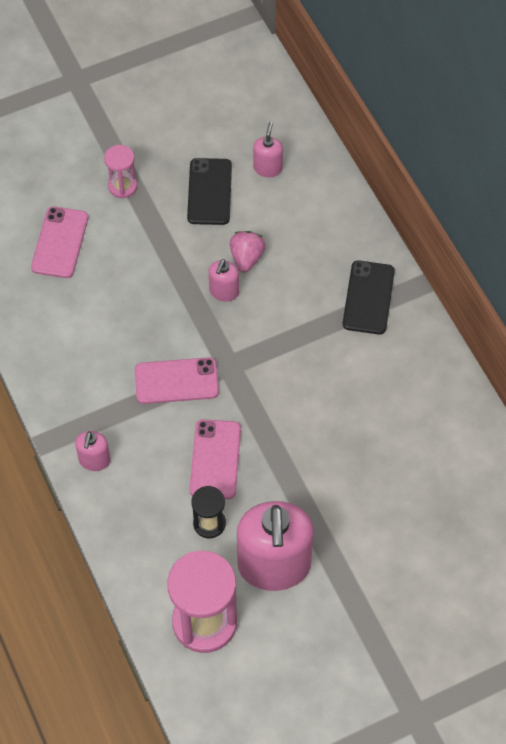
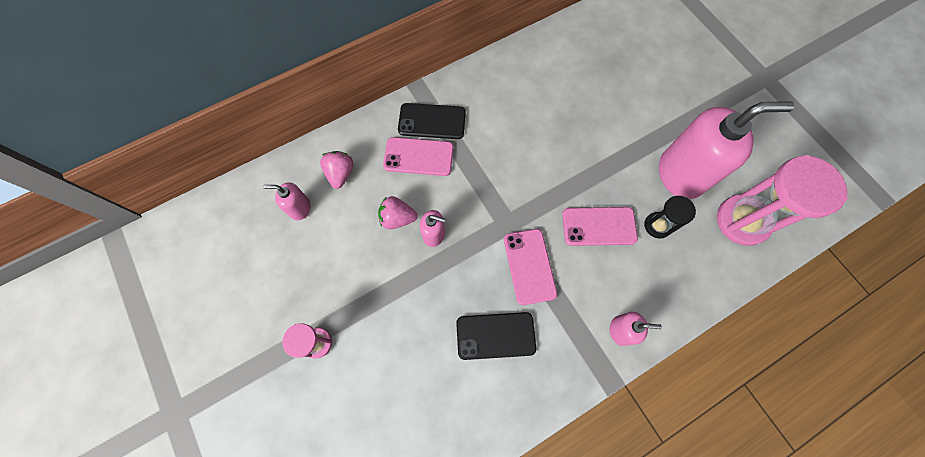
camera: 95 degrees left, 10 degrees up
(60, 242) = (386, 400): pink phone -> pink phone (418, 157)
(209, 192) = (325, 257): black phone -> black phone (495, 335)
(306, 205) = (341, 174): none -> pink strawberry

